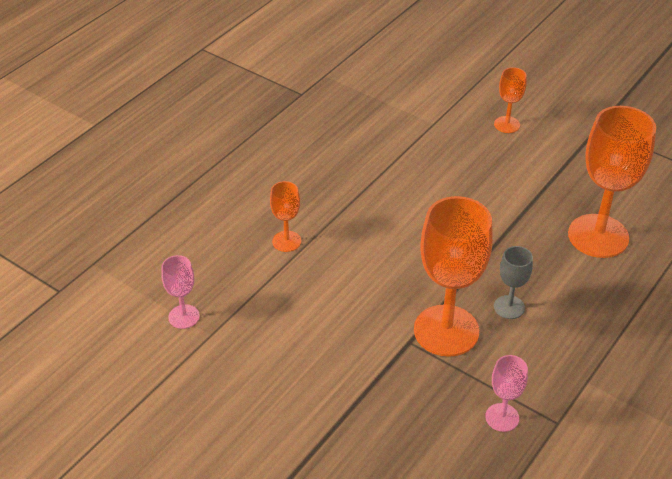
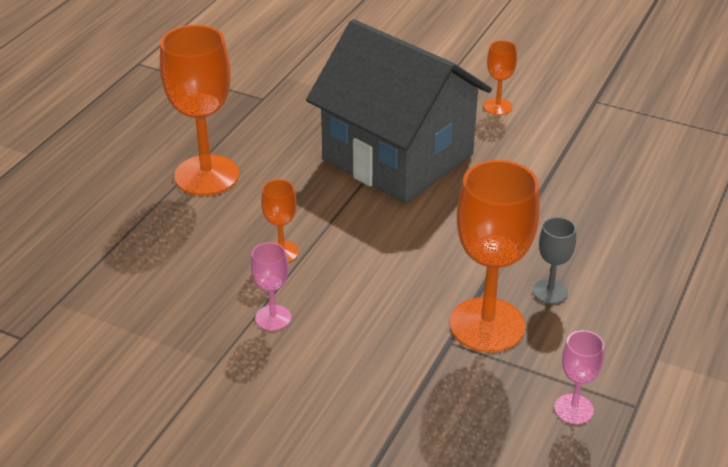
camera: 10 degrees left, 5 degrees down
(184, 316) = (179, 348): pink goblet -> pink goblet (273, 318)
(406, 164) = (398, 157): none -> grey house
(598, 236) = (626, 207): orange goblet -> orange goblet (207, 175)

